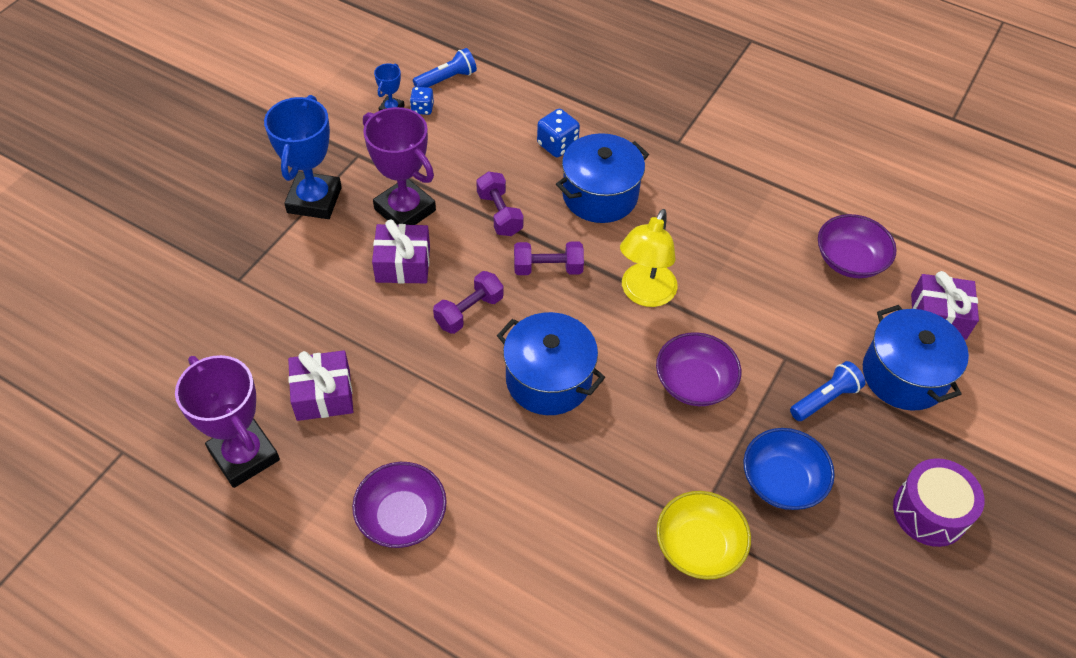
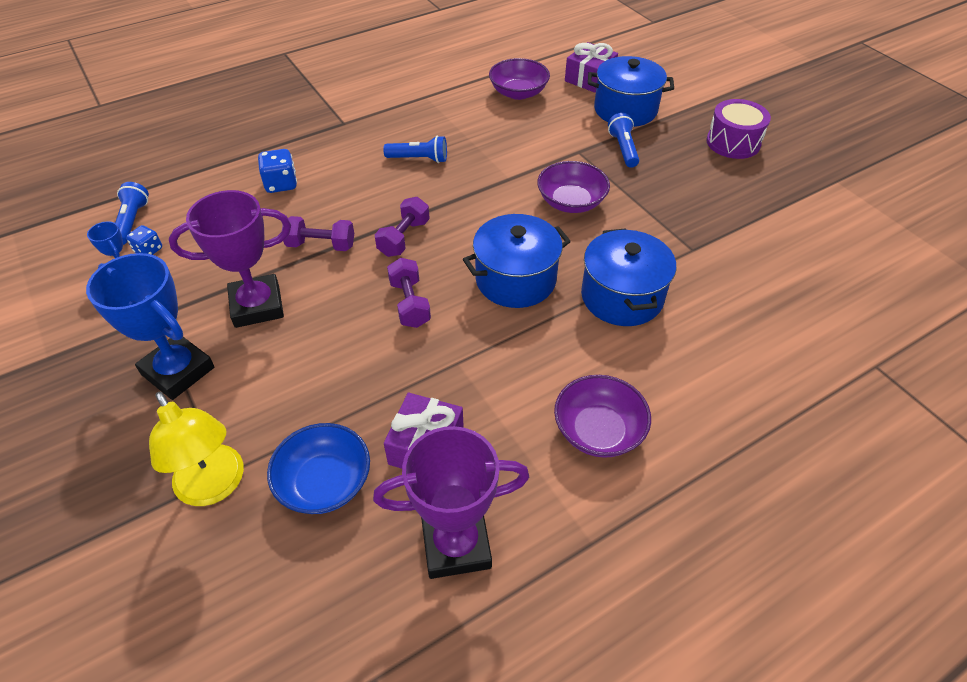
camera: 60 degrees left, 5 degrees down
(403, 264) = (319, 330): purple gift -> none
(600, 195) = (356, 181): blue pot -> blue pot (622, 297)
(644, 294) = (472, 195): yellow lamp -> yellow lamp (215, 487)
(668, 226) = (419, 159): none -> blue flashlight
(699, 546) = (712, 255): yellow bowl -> none
(782, 481) = (678, 194): blue bowl -> blue bowl (324, 482)

